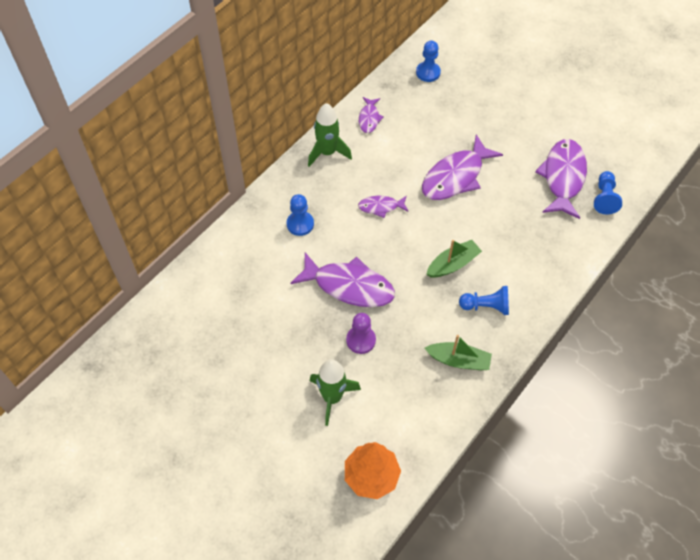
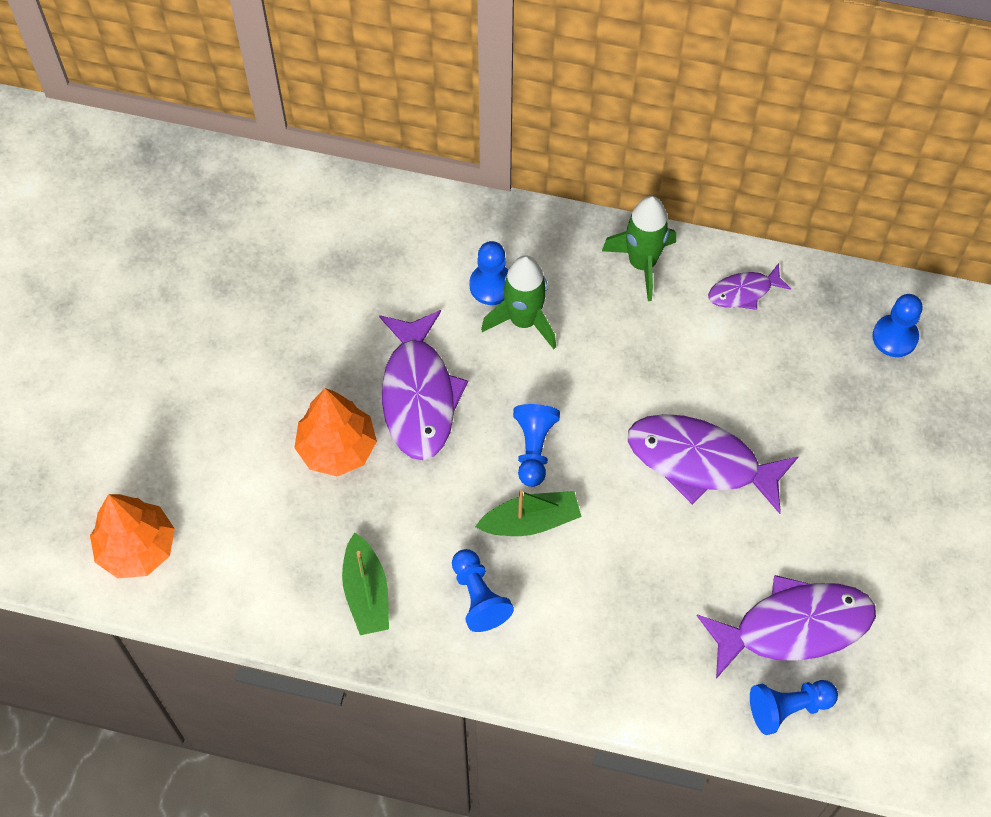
camera: 65 degrees right, 5 degrees up
(332, 397) = (231, 450): green rocket -> green rocket (523, 320)
(361, 340) = (337, 448): purple pawn -> orange tree
(380, 207) = (581, 379): purple fish -> none
(410, 245) = (534, 448): none -> blue pawn
(453, 264) = (531, 521): green boat -> green boat turned 45 degrees counterclockwise

